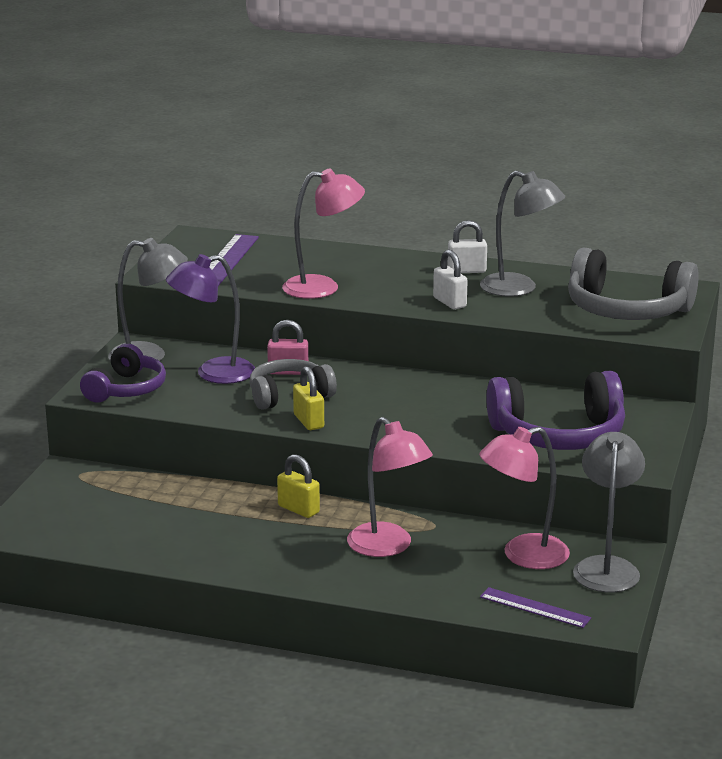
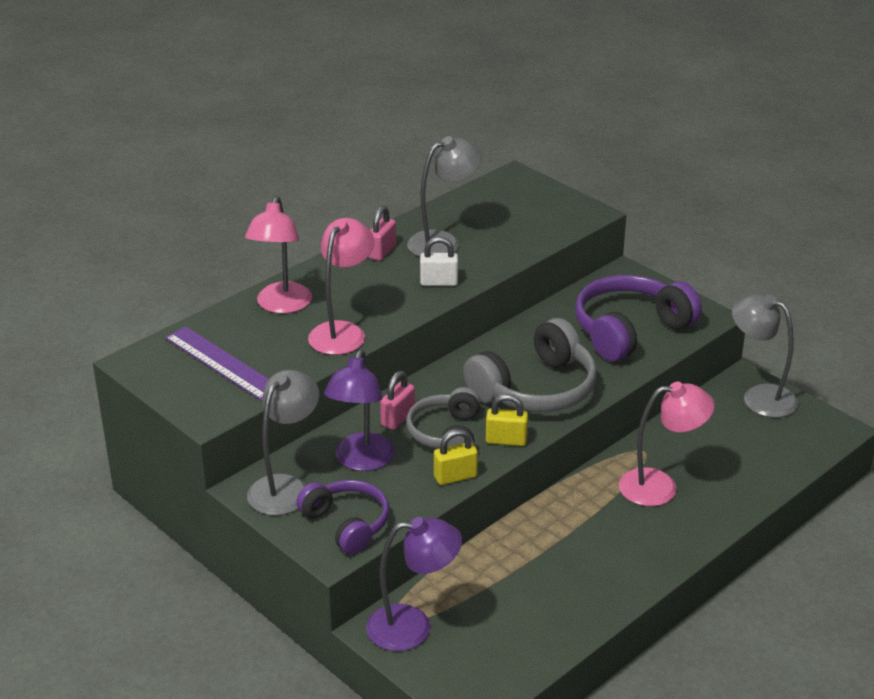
camera: 60 degrees left, 10 degrees up
(81, 484) = (413, 627): none -> purple lamp
(298, 509) = (564, 511): yellow padlock -> yellow padlock (455, 476)
(466, 271) = (382, 252): white padlock -> pink padlock
(523, 555) = (718, 427): pink lamp -> pink lamp (281, 305)
(535, 608) = (796, 451): purple ruler -> none
(558, 435) = (630, 330): purple headphones -> purple headphones turned 150 degrees counterclockwise
(626, 310) = (531, 214): grey headphones -> grey headphones (536, 389)

